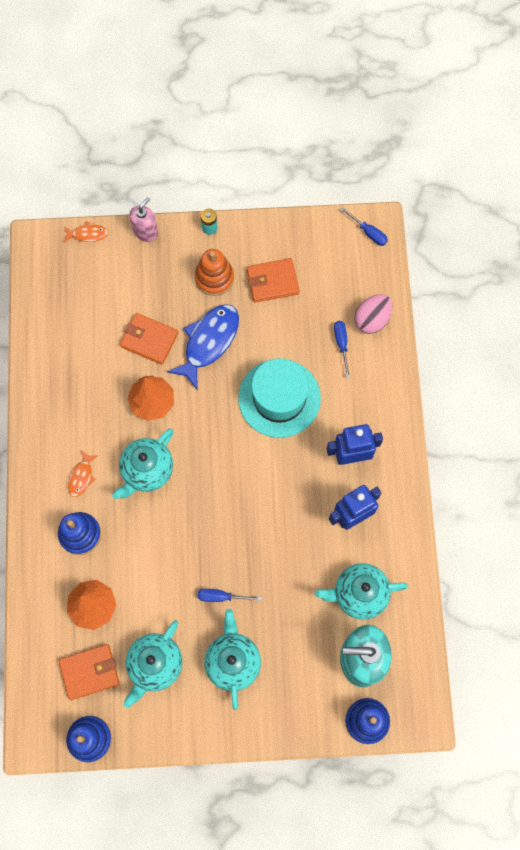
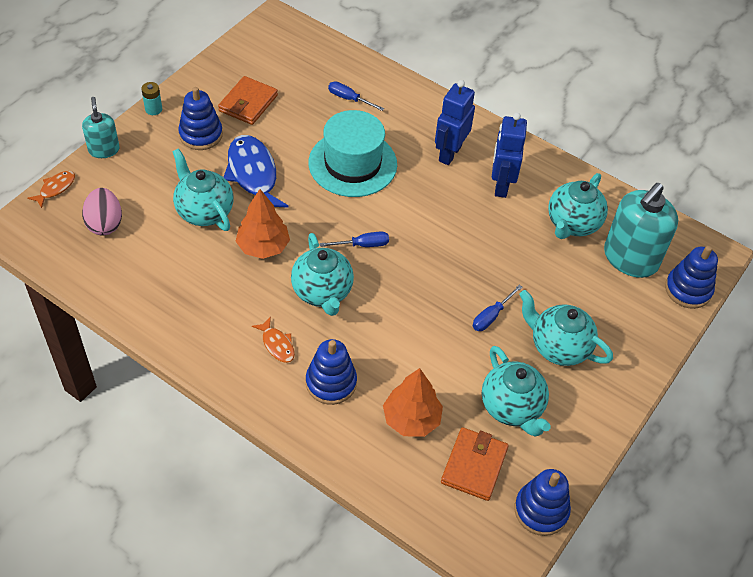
camera: 55 degrees left, 20 degrees down
(145, 231) = (104, 150): pink soap dispenser -> turquoise soap dispenser
(149, 340) = (204, 211): orange wallet -> turquoise teapot
(214, 278) = (201, 135): orange stacking toy -> blue stacking toy
(368, 232) = (275, 26): blue screwdriver -> blue screwdriver (363, 245)
(372, 320) = (348, 70): pink egg -> pink egg (105, 224)

